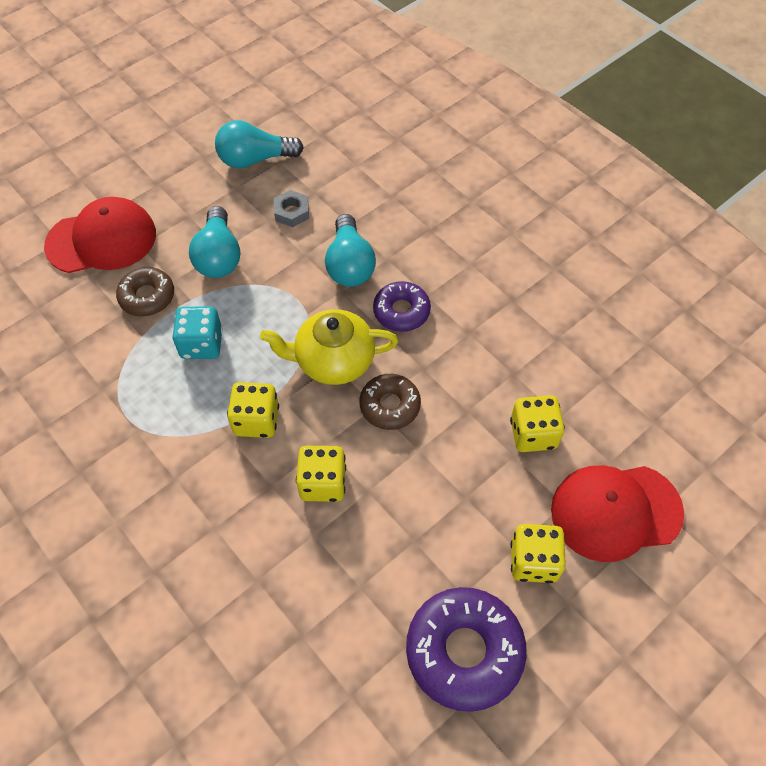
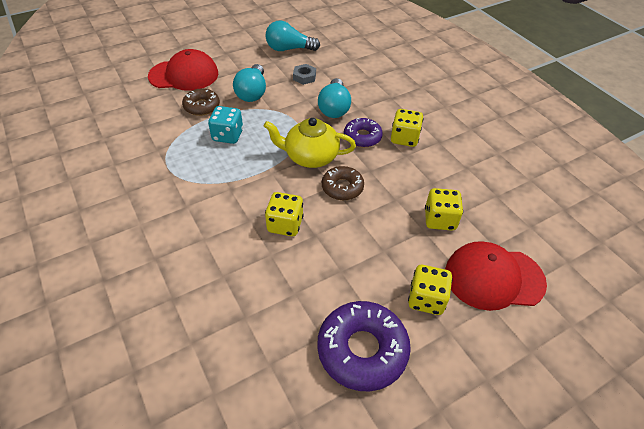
camera: 10 degrees right, 10 degrees down
(256, 420) = (250, 181): yellow dice -> yellow dice (404, 138)

